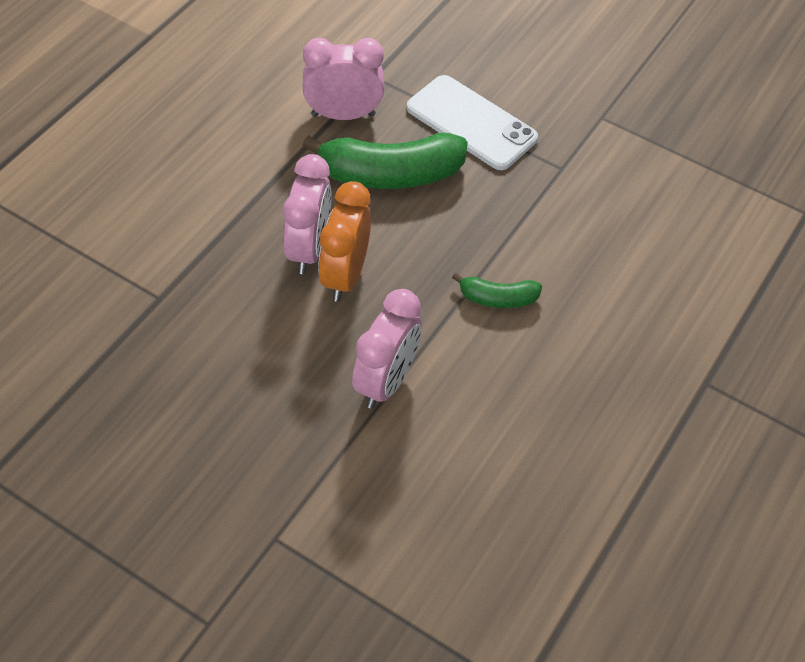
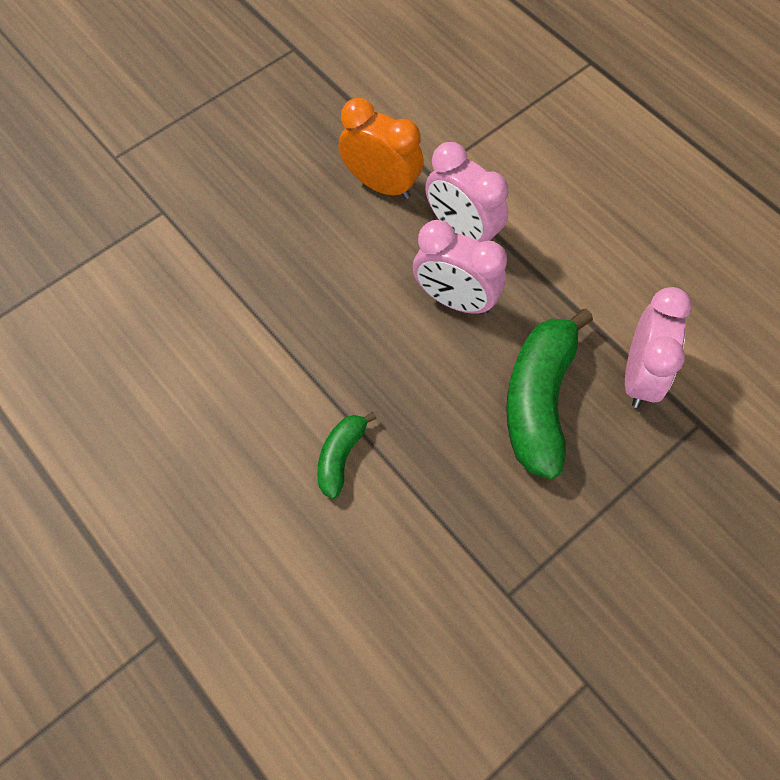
camera: 110 degrees right, 10 degrees up
(345, 276) = (412, 323): orange clock -> orange clock (381, 185)
(386, 381) = (278, 327): pink clock -> pink clock (462, 230)
(471, 123) = (604, 512): white phone -> none

